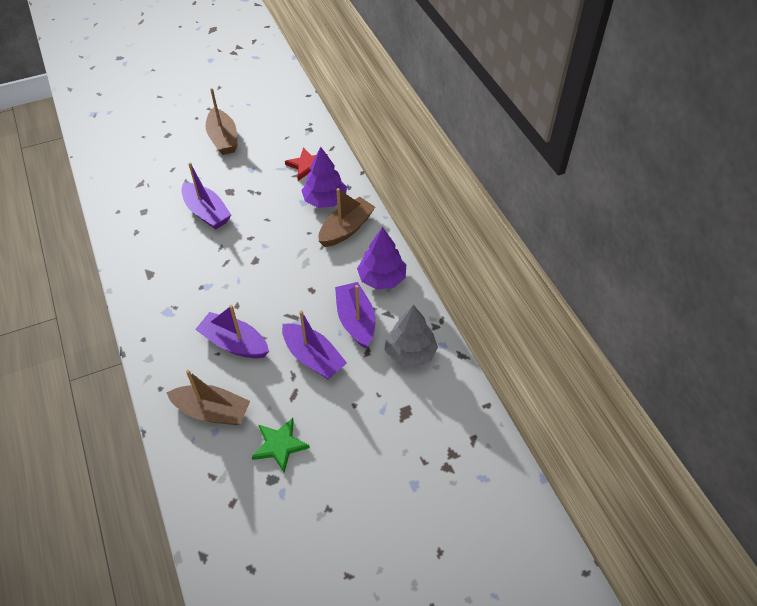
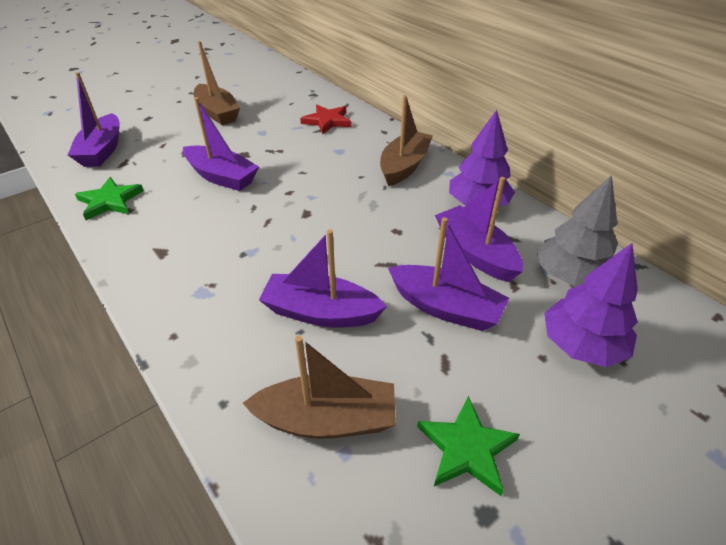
camera: 15 degrees left, 10 degrees down
(125, 221) = (110, 201): none -> green star
(127, 167) = (102, 150): none -> purple boat
(325, 200) = (364, 146): purple tree -> purple tree (581, 345)

